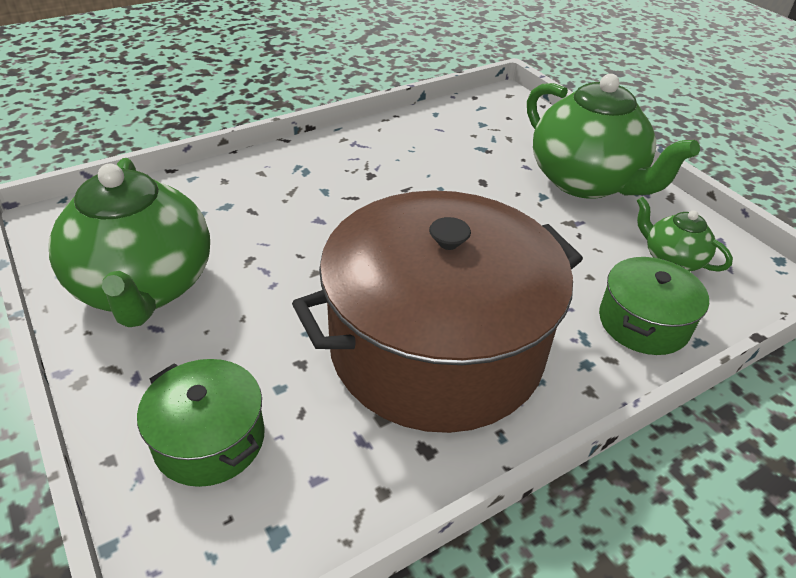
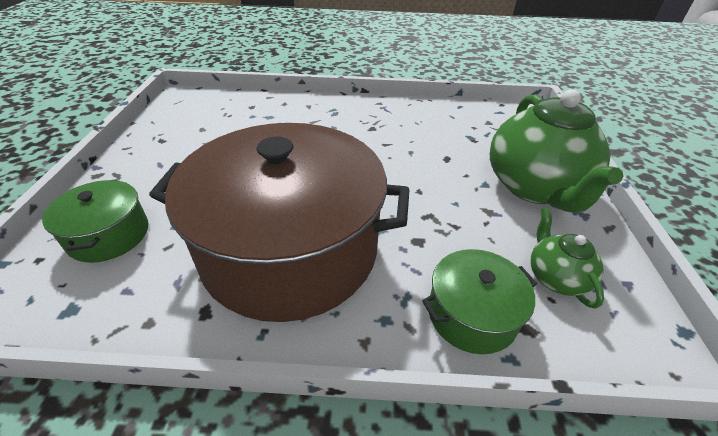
camera: 35 degrees right, 0 degrees up
(145, 287) = (180, 142): green teapot -> none

